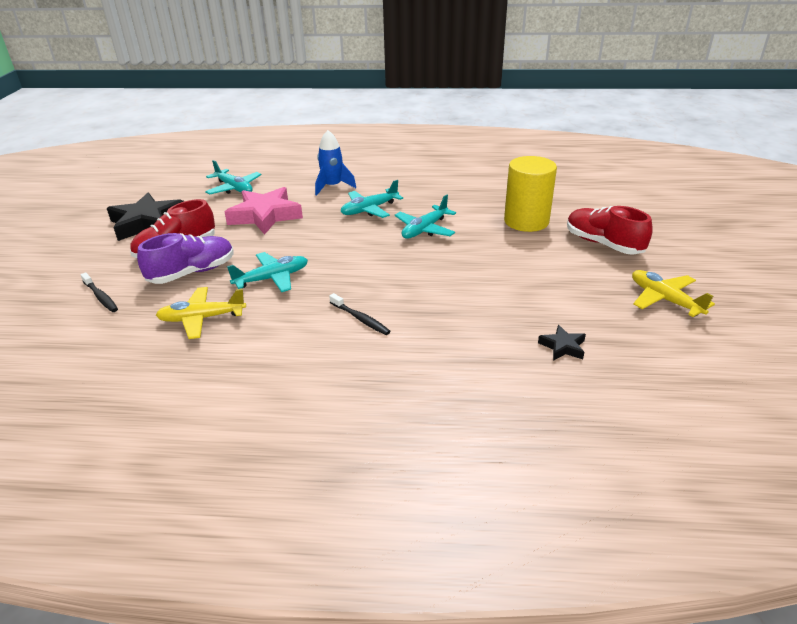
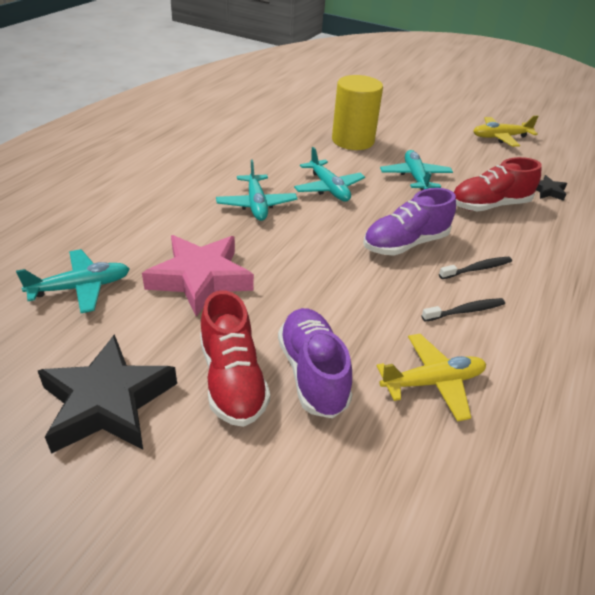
camera: 70 degrees left, 5 degrees up
(100, 297) = (325, 489): black toothbrush -> black toothbrush (465, 311)
(202, 318) = (432, 382): yellow plane -> yellow plane turned 120 degrees counterclockwise
(272, 278) = (368, 307): turquoise plane -> turquoise plane (415, 177)
(332, 187) = (170, 211): blue rocket -> none
(370, 278) = (405, 244): none -> purple shoe
(603, 244) = (413, 127): red shoe -> red shoe (489, 205)

